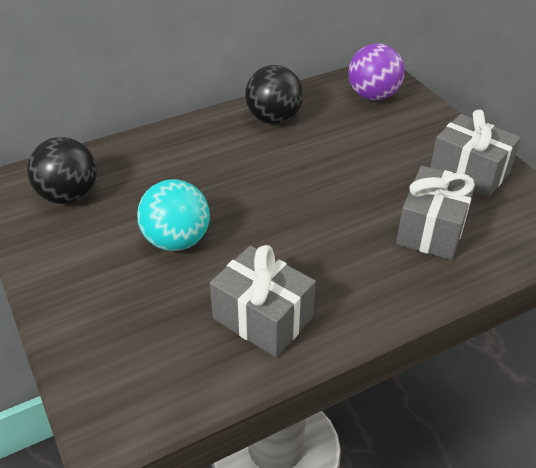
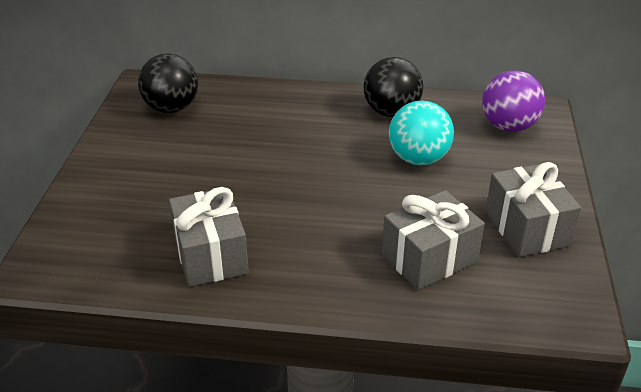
camera: 35 degrees right, 5 degrees down
(177, 240) = (210, 172): turquoise ball -> turquoise ball (418, 159)

